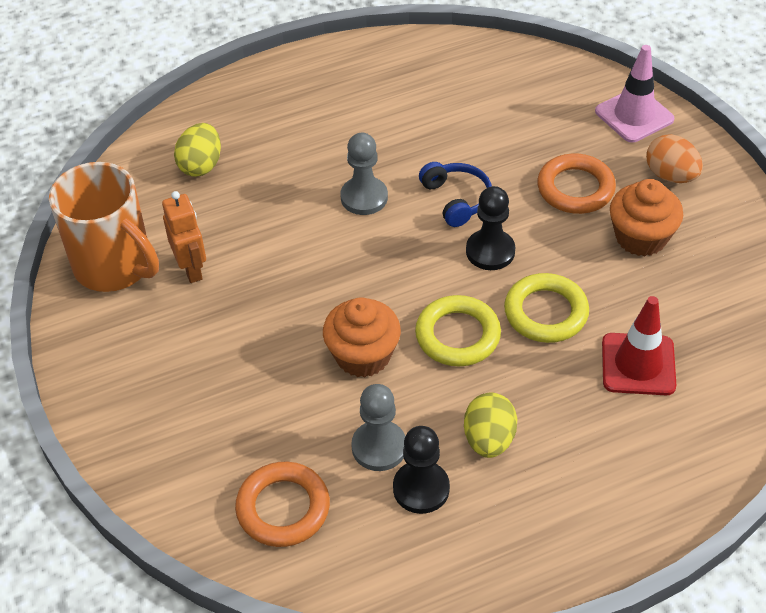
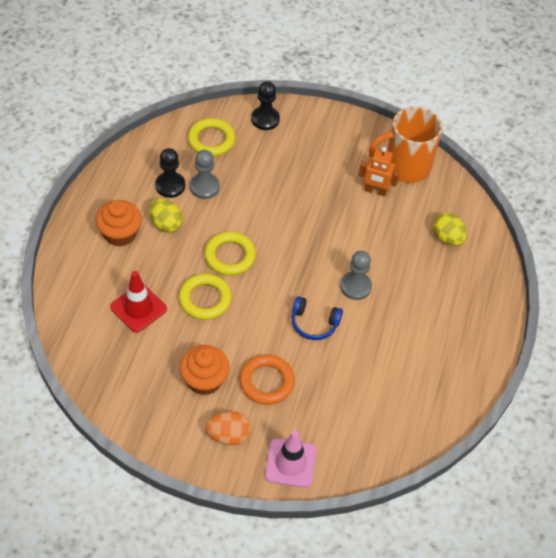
camera: 125 degrees right, 5 degrees up
(283, 508) = (211, 140): orange ring -> yellow ring
(363, 355) = (257, 215): orange cupcake -> orange cupcake (120, 233)
(490, 251) = (265, 309): black pawn -> black pawn (265, 119)

